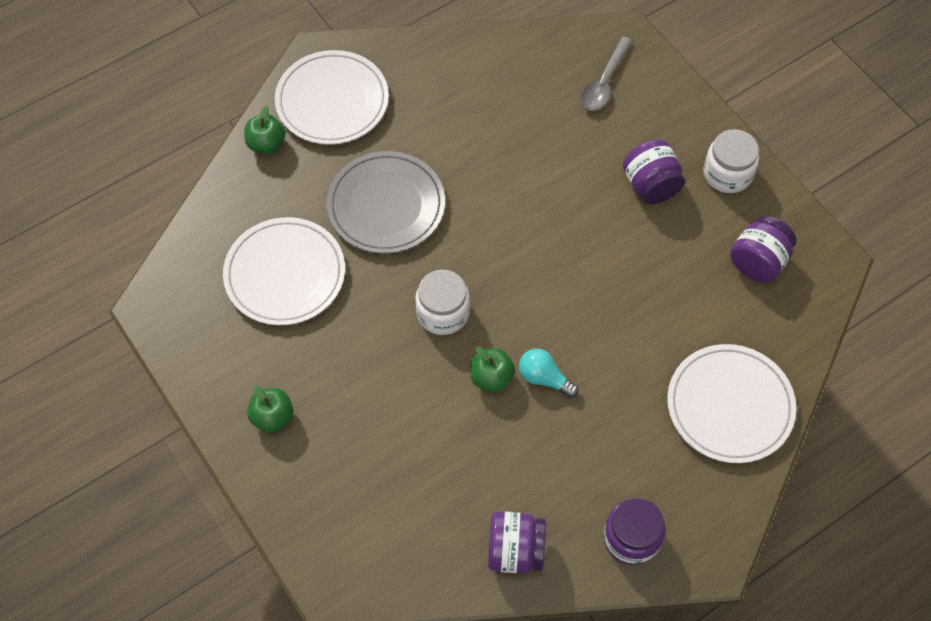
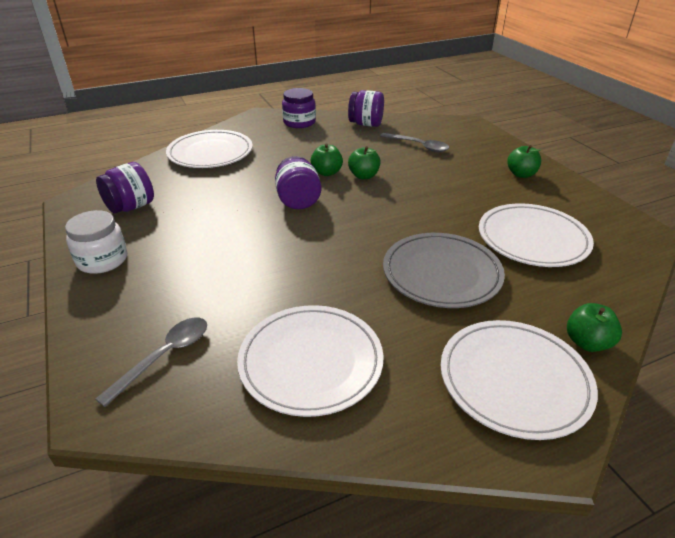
camera: 170 degrees left, 25 degrees down
(420, 481) = (418, 146): none -> grey spoon
(443, 312) = (394, 206): white jar -> none
(489, 94) = (311, 362): none -> white plate
(544, 378) = (327, 172): turquoise light bulb -> green apple
(651, 185) = (180, 260): purple jar -> purple jar (298, 201)

